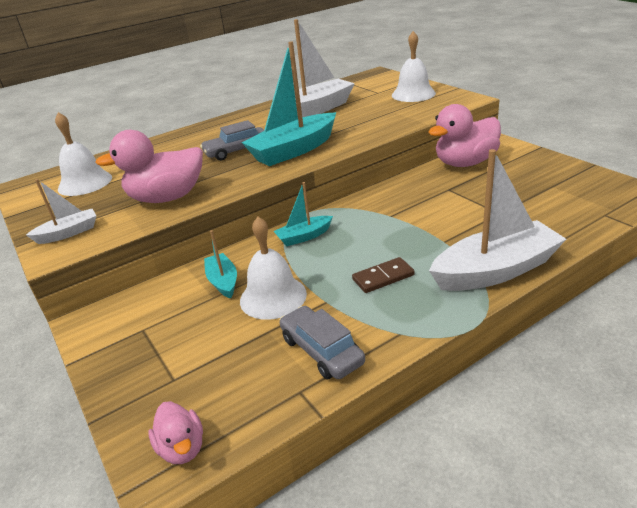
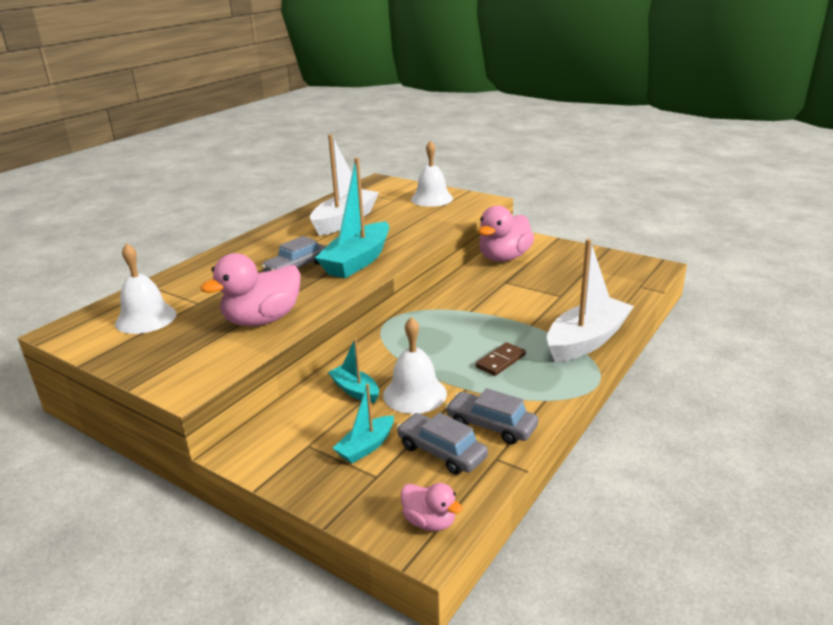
camera: 25 degrees left, 5 degrees down
(68, 233) = (181, 368): white boat -> none
(251, 369) = (441, 452): none -> grey car
(304, 237) = (403, 340): turquoise boat -> turquoise boat (366, 447)

